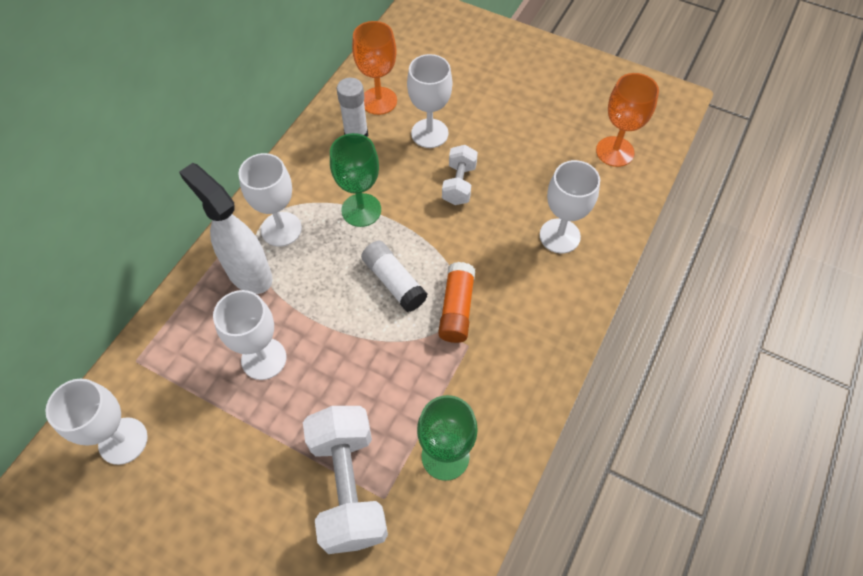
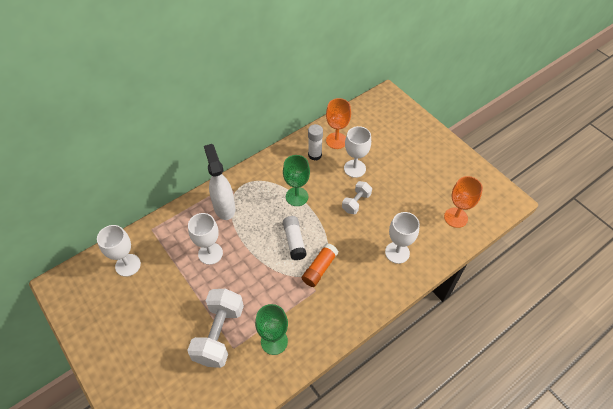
camera: 25 degrees right, 5 degrees down
(281, 229) = (251, 191): white goblet -> none

